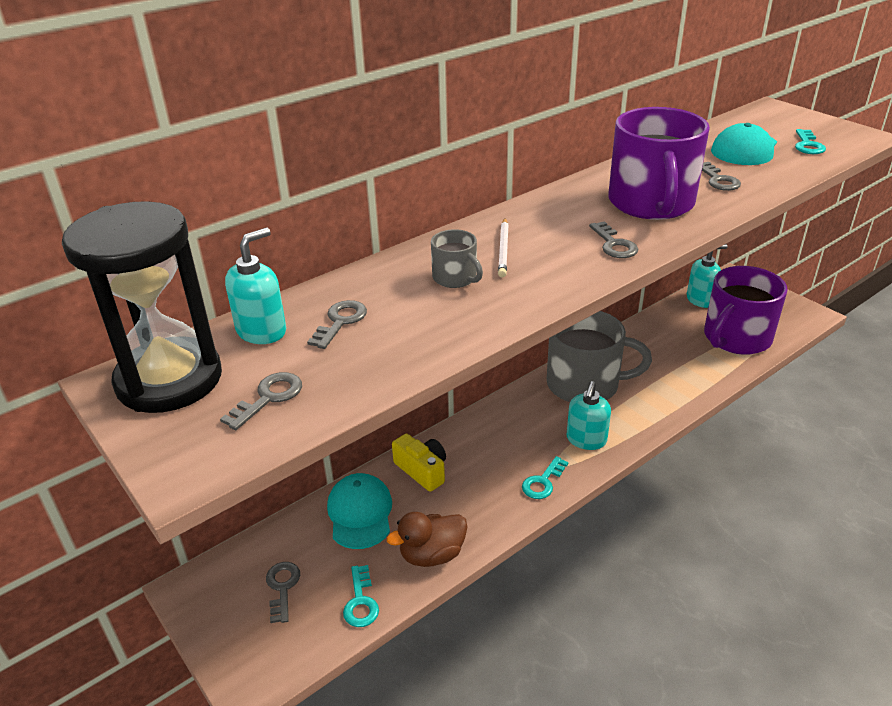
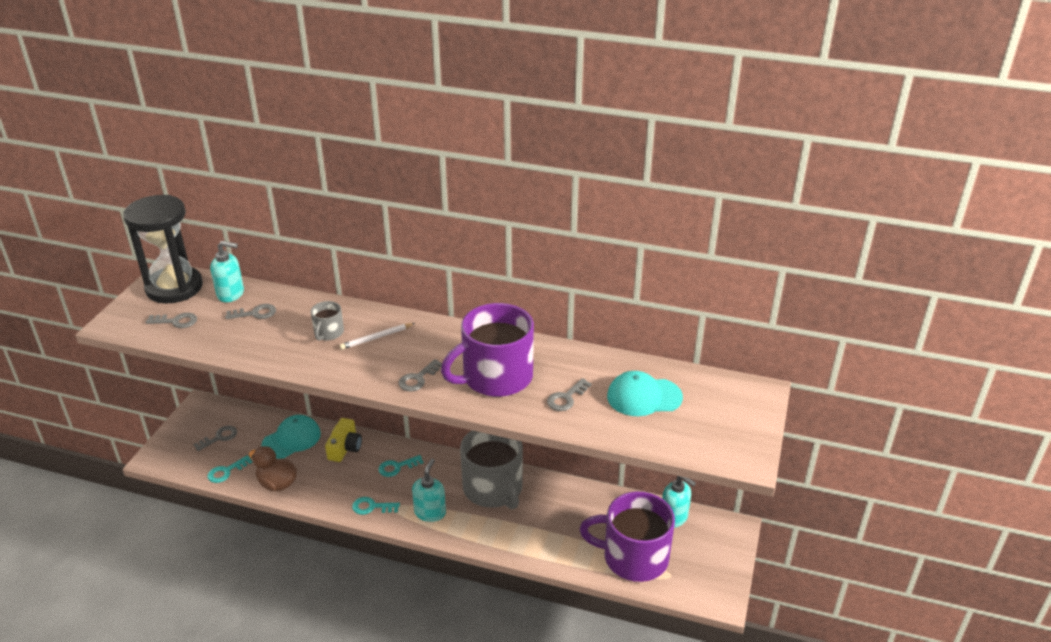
camera: 55 degrees right, 0 degrees up
(586, 440) = (430, 512): turquoise soap dispenser -> turquoise soap dispenser turned 120 degrees clockwise
(808, 145) = (688, 430): turquoise key -> turquoise key (397, 467)

